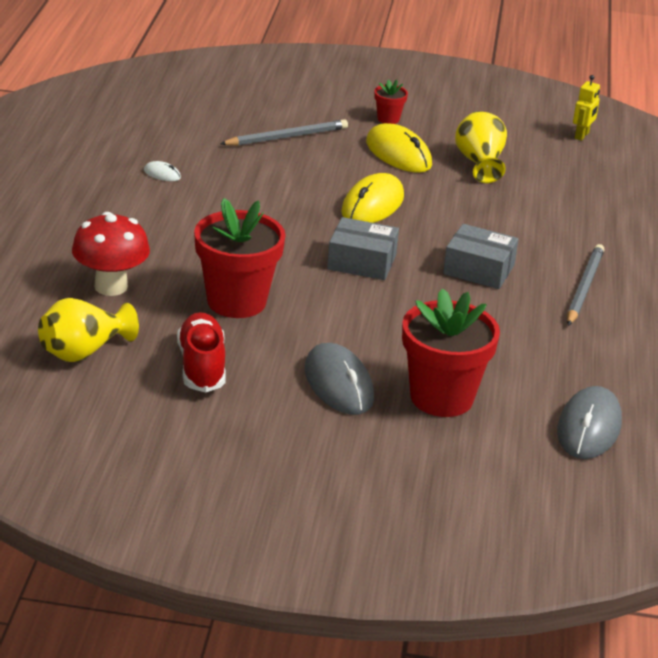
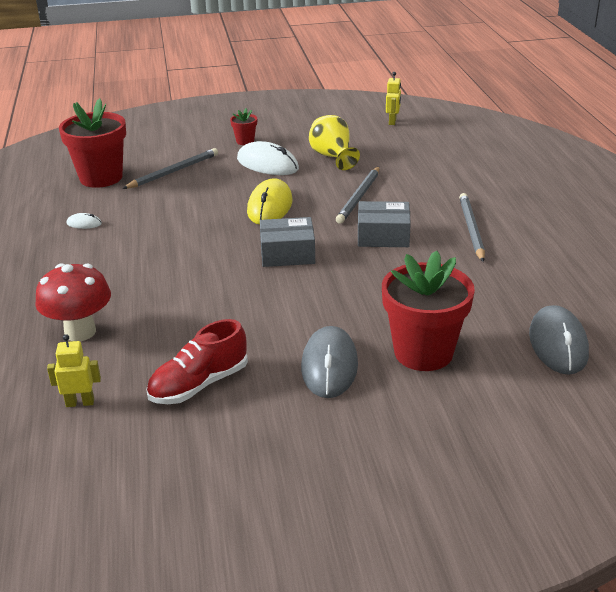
camera: 15 degrees left, 0 degrees up
(83, 352) = (80, 403): yellow vase -> yellow robot
(201, 366) = (199, 385): red shoe -> red shoe turned 105 degrees counterclockwise
(236, 301) = (200, 315): red flower pot -> red flower pot (101, 178)
(338, 384) = (329, 366): grey mouse -> grey mouse turned 45 degrees clockwise
(398, 154) = (267, 164): yellow mouse -> white mouse
(480, 219) = (359, 197): none -> grey pencil

